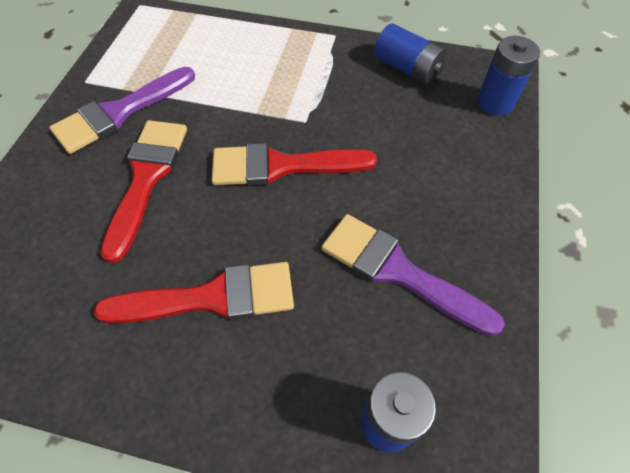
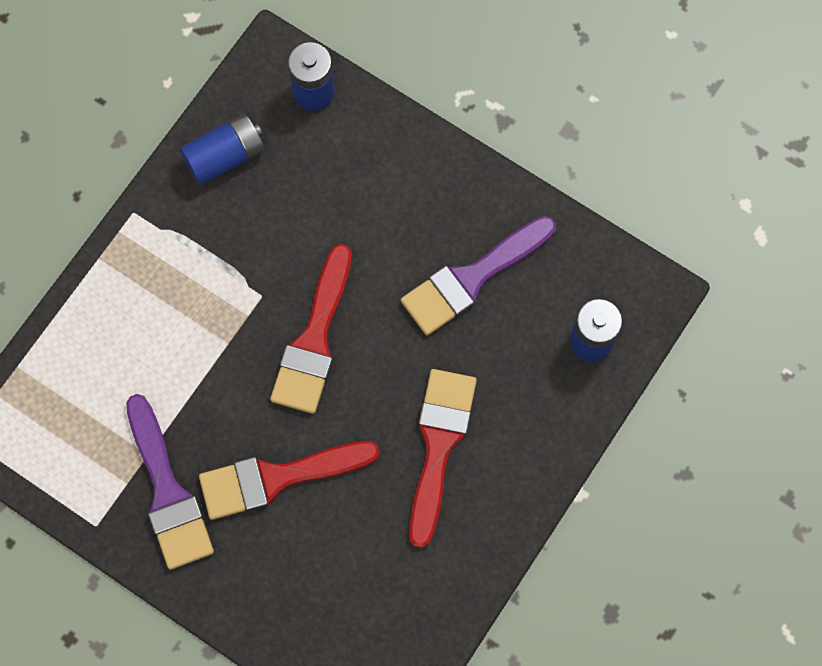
camera: 70 degrees left, 15 degrees up
(146, 178) = (277, 478): red brush -> red brush turned 45 degrees counterclockwise

